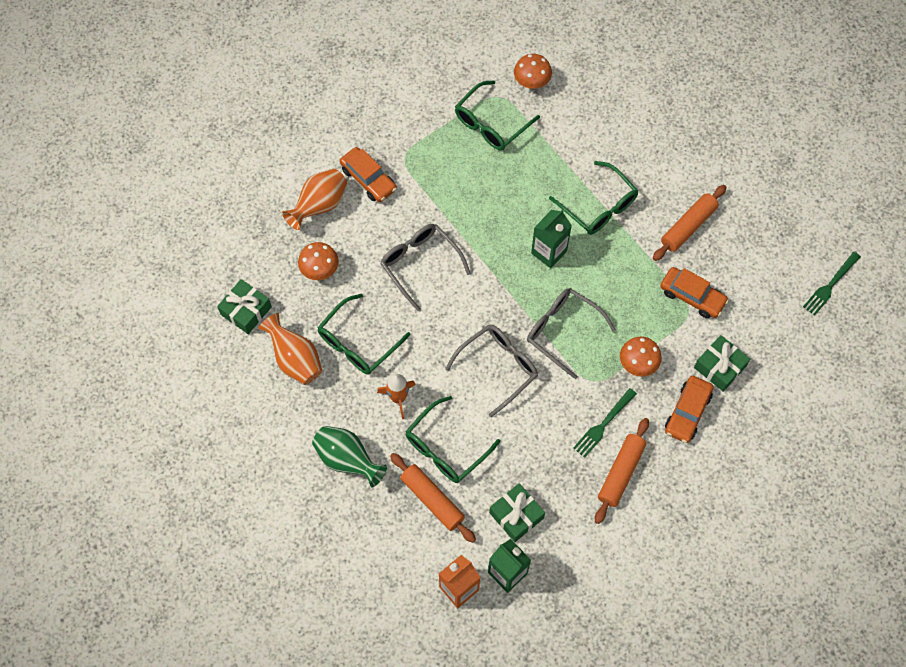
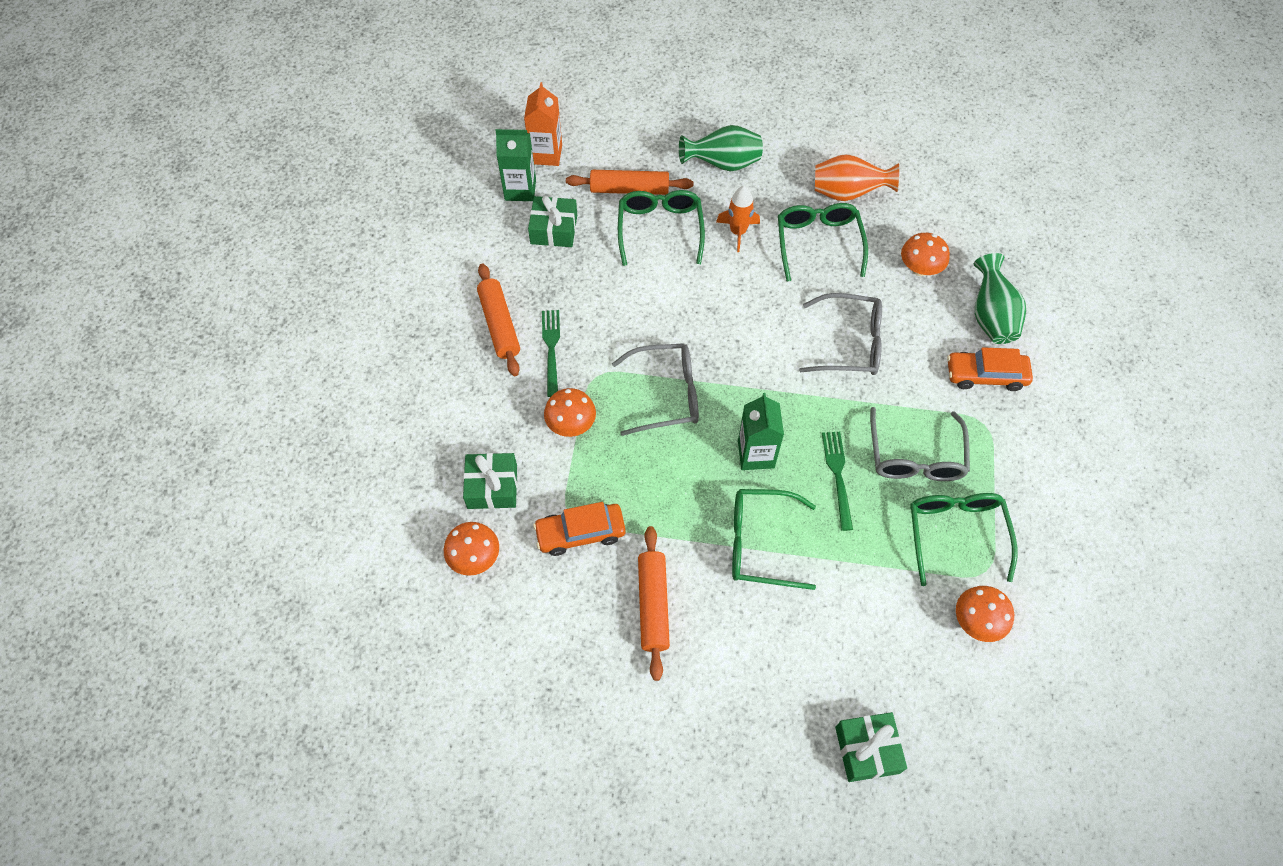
camera: 135 degrees right, 5 degrees down
(246, 311) = (929, 193): green gift -> green gift (867, 750)
(319, 206) = (990, 316): orange vase -> green vase
(498, 368) = (687, 319): grey glasses -> grey glasses (915, 456)
(687, 412) = (486, 420): orange car -> none
(765, 334) = (475, 558): none -> orange mushroom
(830, 285) = (448, 675): green fork -> green fork (837, 475)

